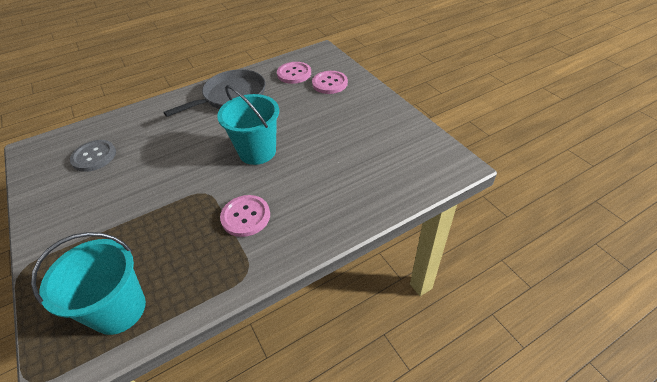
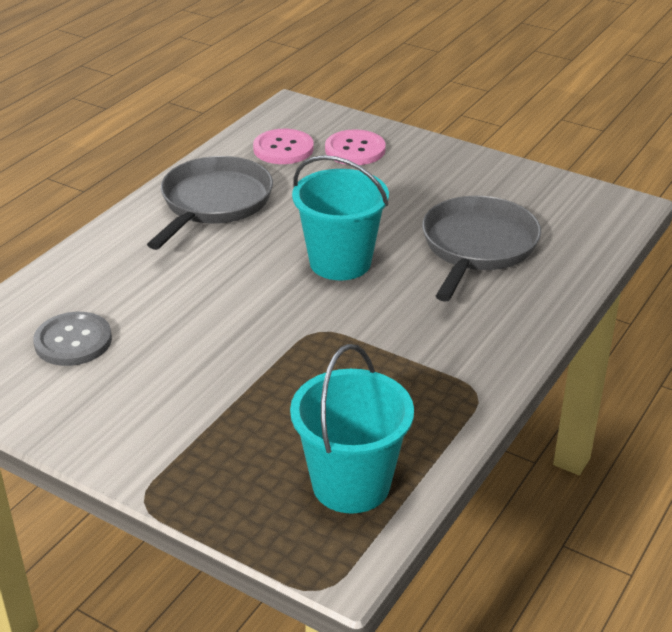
camera: 30 degrees left, 10 degrees down
(245, 216) = (409, 338): pink button -> none
(340, 166) = (477, 247): none -> grey pan

